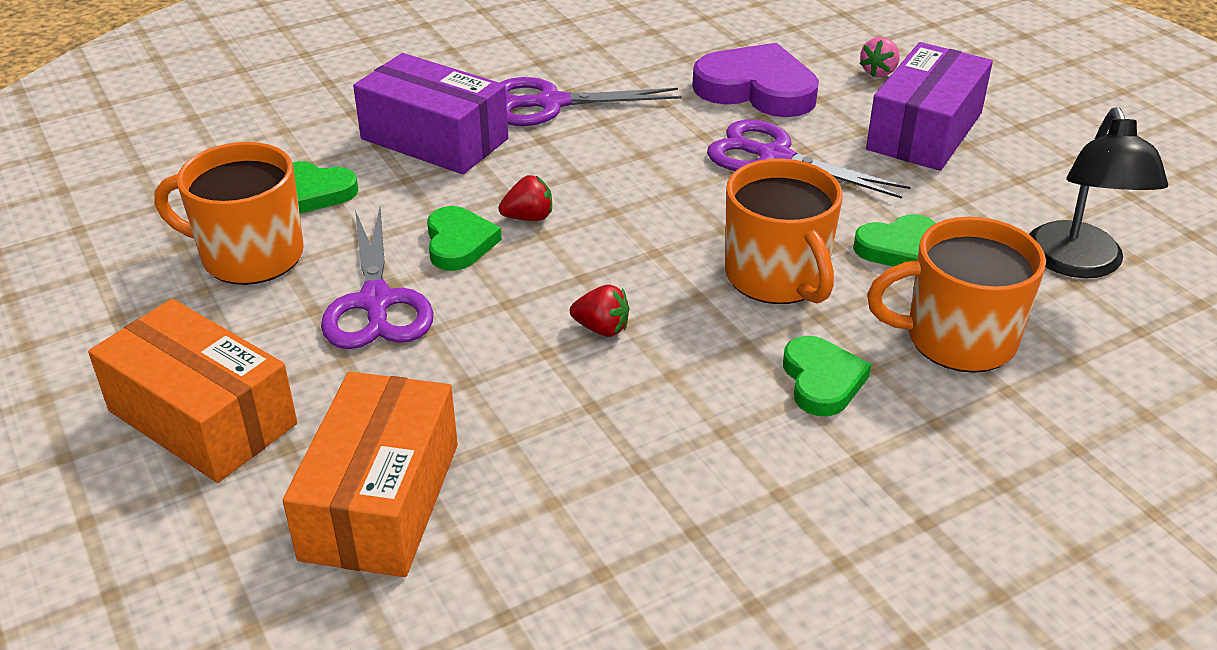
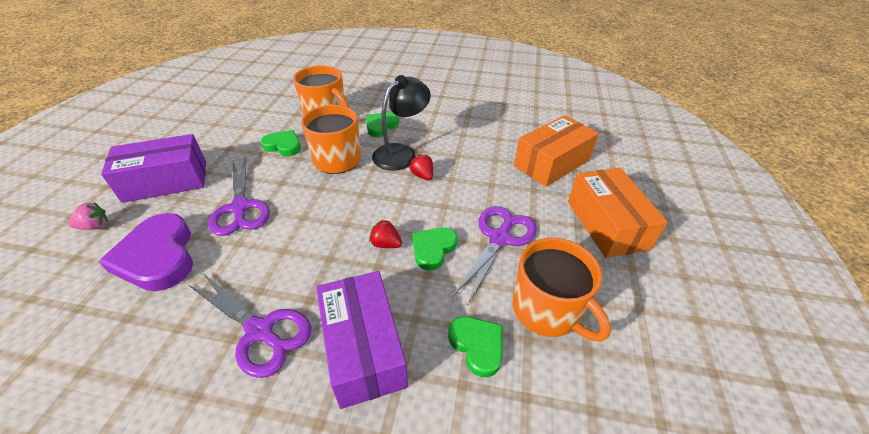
camera: 140 degrees left, 5 degrees up
(1078, 264) = (250, 113): black lamp -> black lamp (401, 153)

